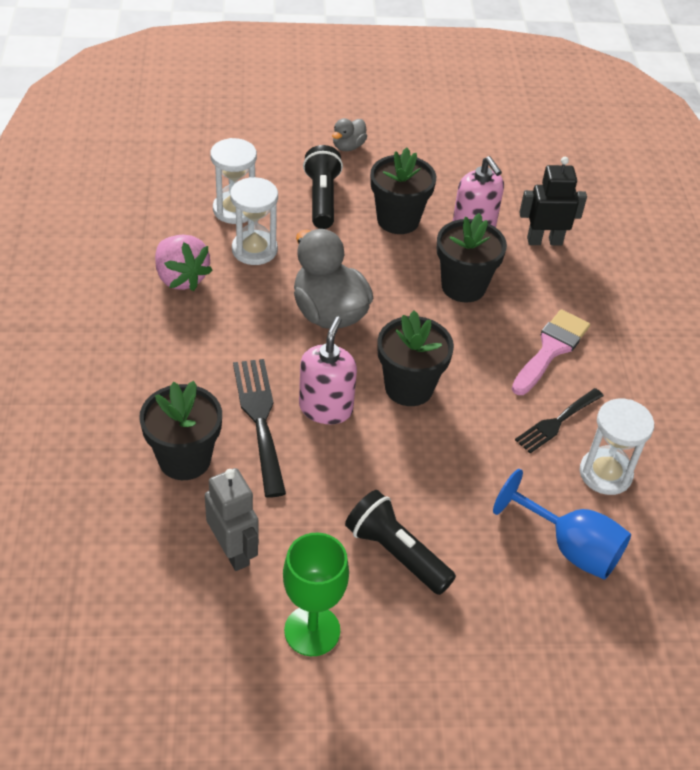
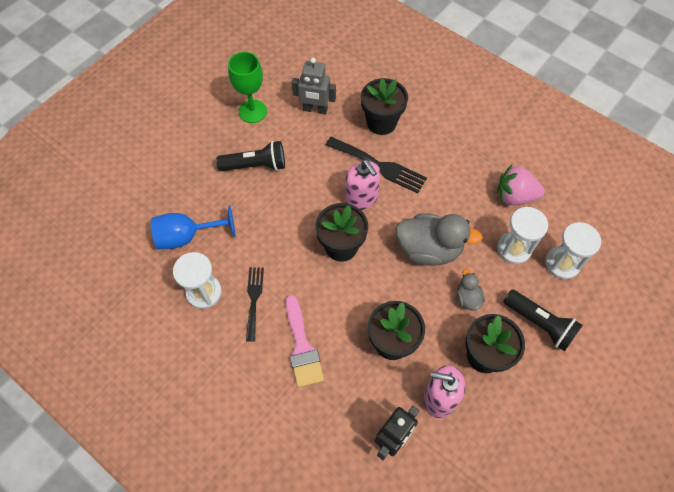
camera: 135 degrees right, 15 degrees up
(348, 146) = (592, 388): grey duck -> grey duck (467, 298)

